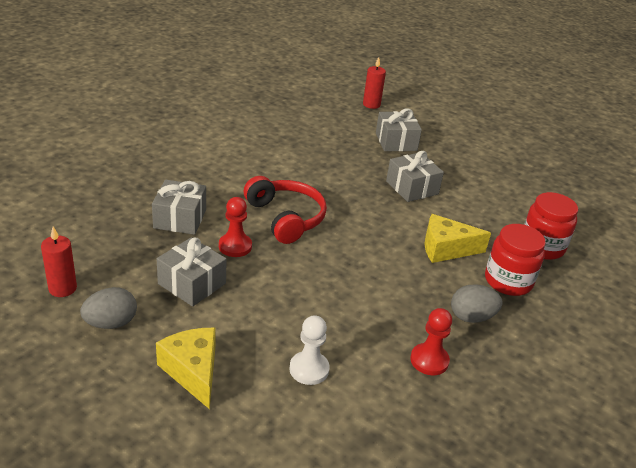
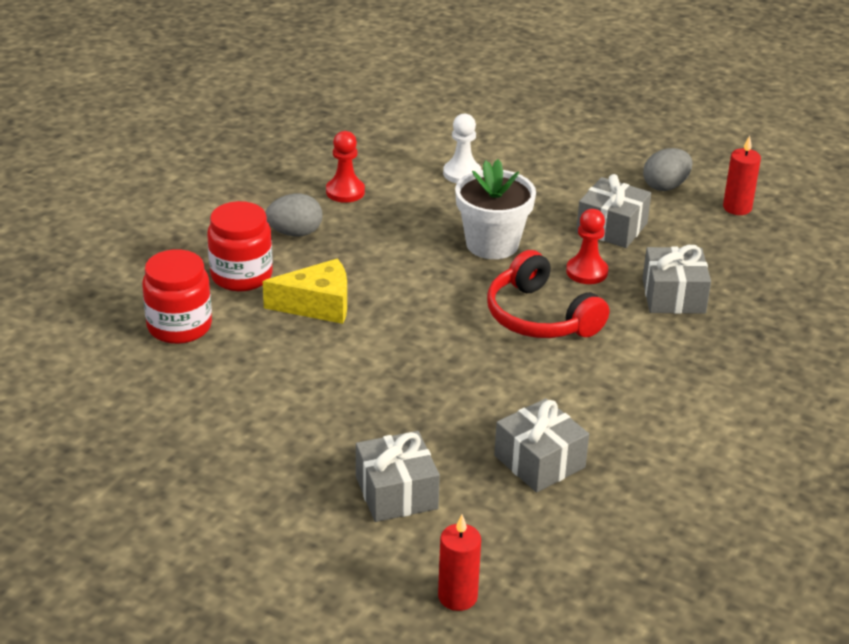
camera: 175 degrees right, 0 degrees up
(193, 371) = (566, 162): yellow cheese -> none
(302, 282) = (492, 244): none -> white flower pot
(412, 188) = (364, 394): grey gift -> grey gift (539, 461)

